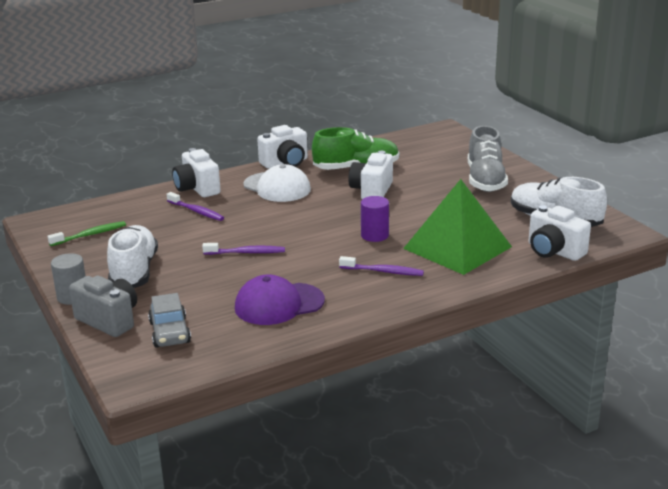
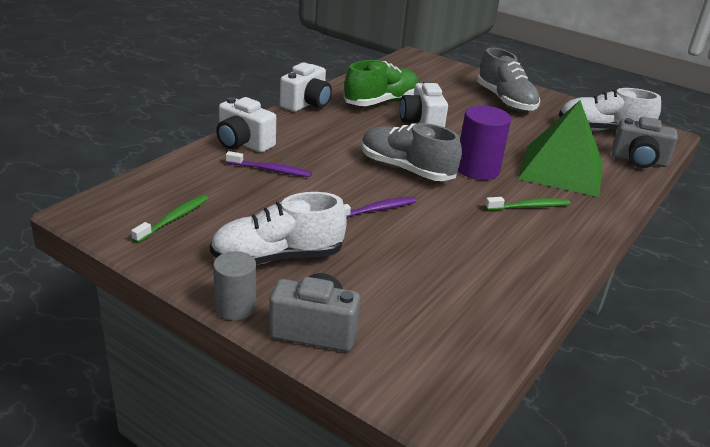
camera: 30 degrees left, 5 degrees up
(134, 272) = (277, 257): white shoe -> white shoe turned 75 degrees counterclockwise
(170, 332) = (402, 328): grey car -> none
(277, 187) = (327, 131): white cap -> none
(279, 304) = (476, 264): purple cap -> none
(309, 226) = (406, 169): none -> grey shoe
(374, 235) = (477, 169): purple cylinder -> purple cylinder, size x1.51
(383, 271) = (529, 206): purple toothbrush -> green toothbrush
(554, 251) = (638, 160): white camera -> grey camera

